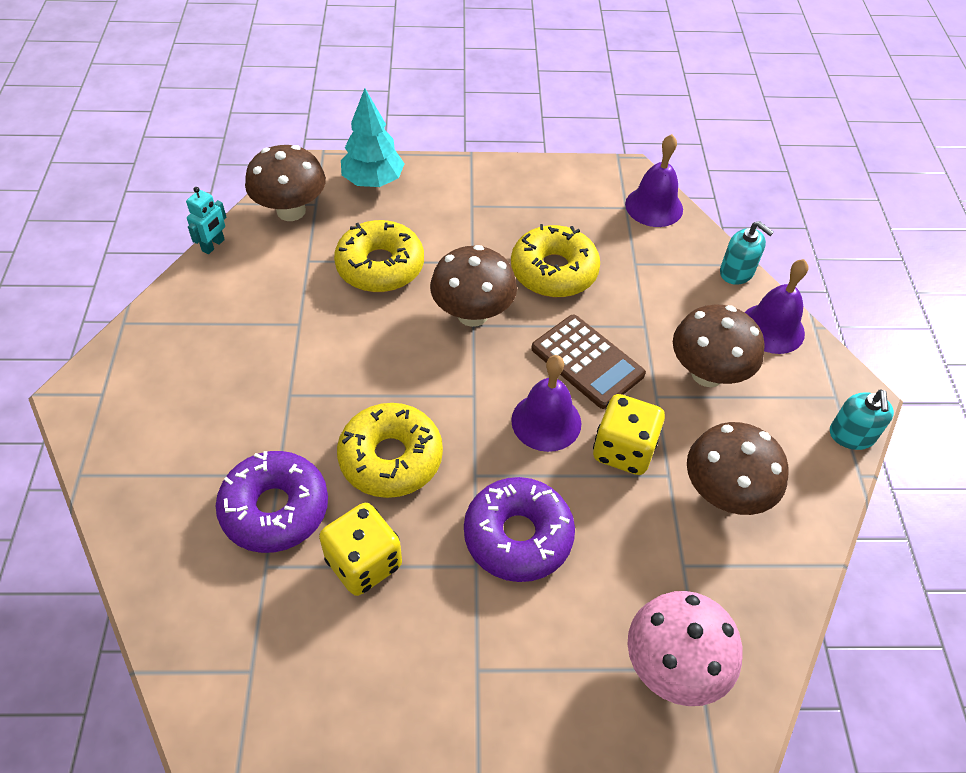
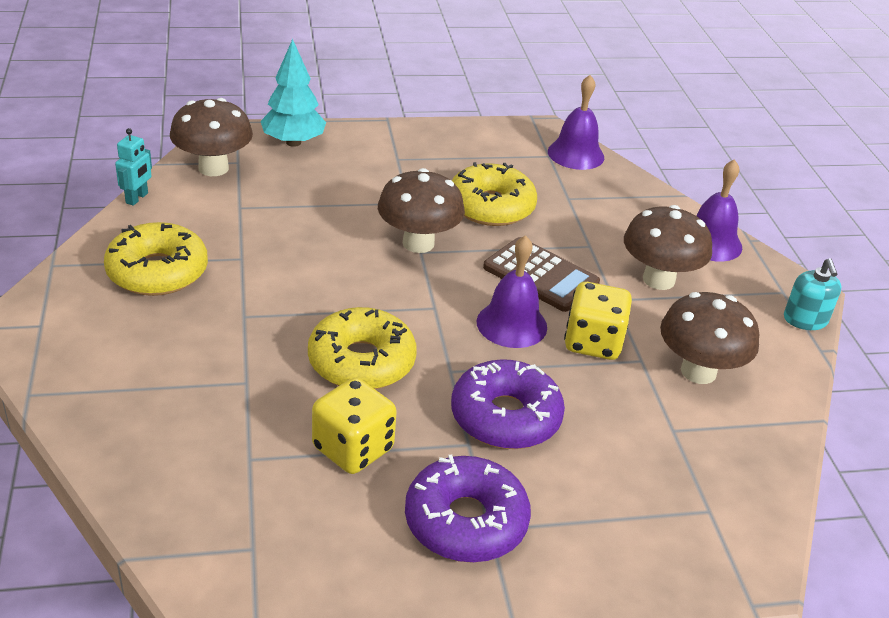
camera: 10 degrees left, 15 degrees down
(275, 509) = (249, 410): purple donut -> purple donut (465, 521)
(380, 266) = (315, 209): yellow donut -> yellow donut (157, 272)
(673, 666) = (683, 510): pink mushroom -> none
(736, 272) = (666, 201): turquoise soap dispenser -> none

